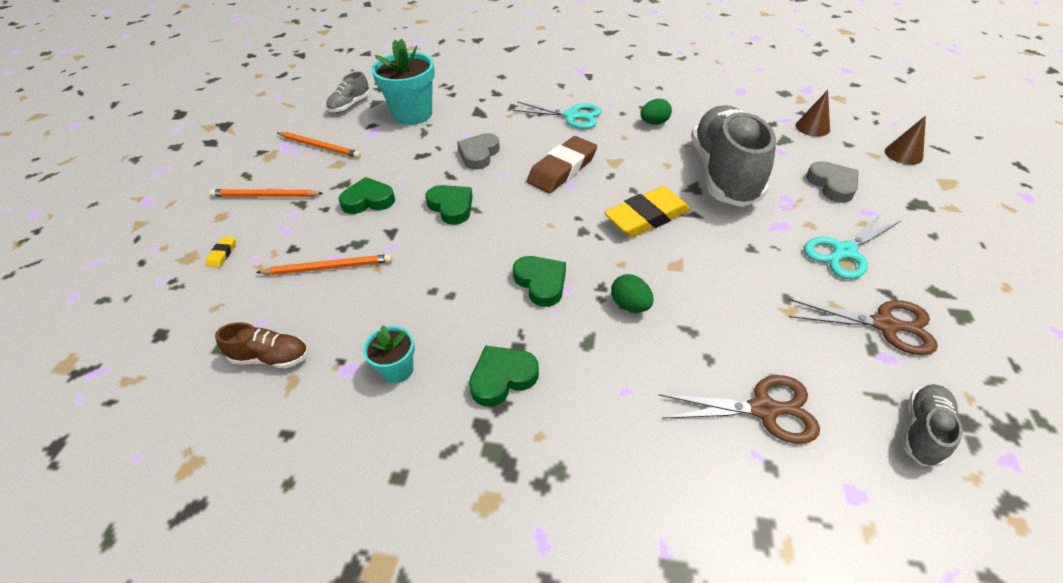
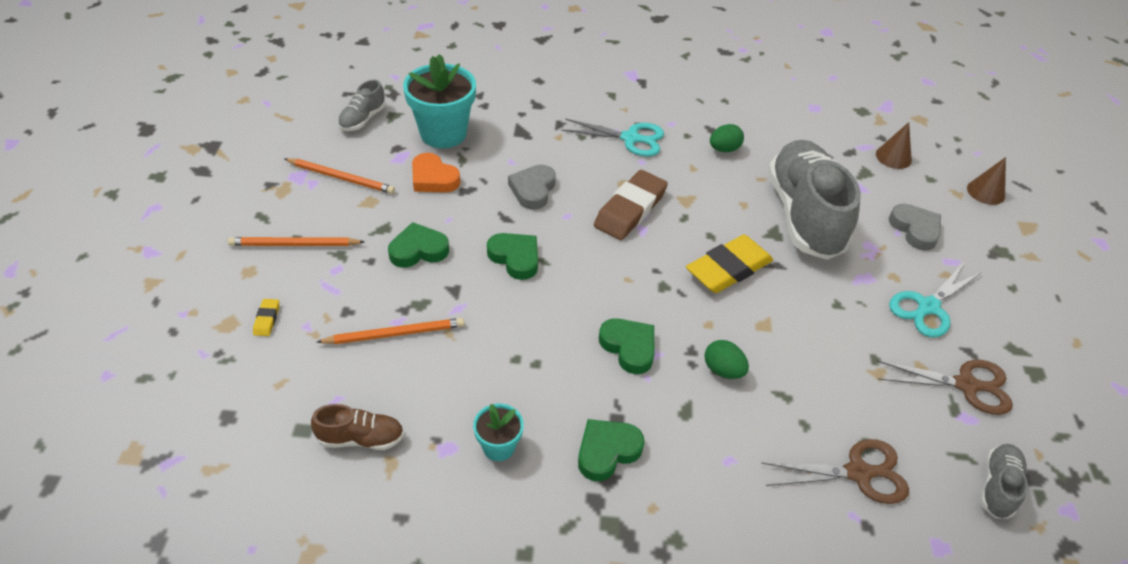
camera: 10 degrees left, 0 degrees up
(396, 146) = (433, 178): none -> orange heart

